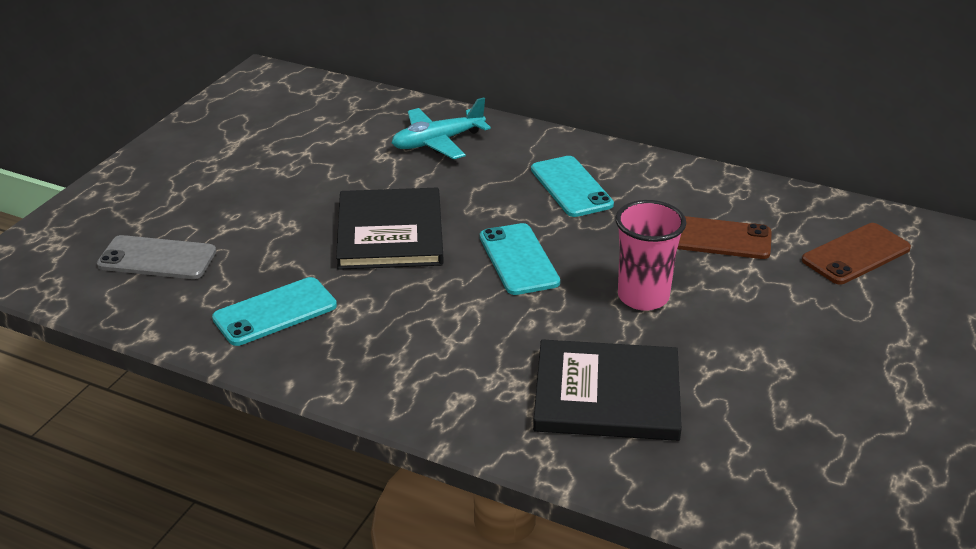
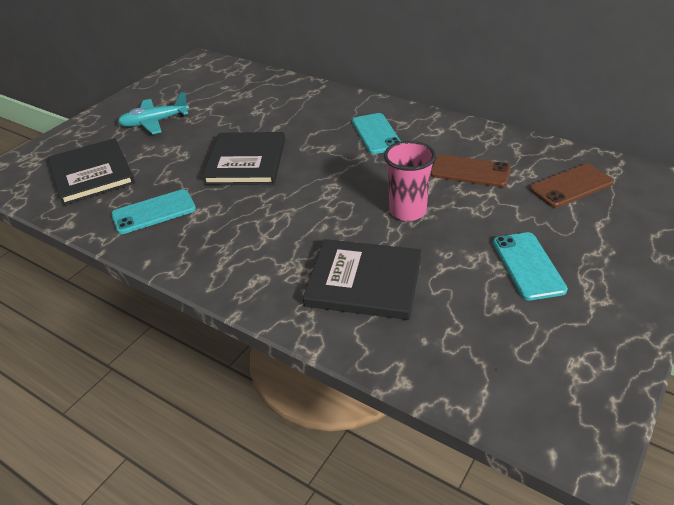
camera: 10 degrees right, 5 degrees up
(157, 258) = (92, 174): grey phone -> black book
(437, 142) = (295, 103): turquoise plane -> turquoise plane (154, 122)
(518, 259) = (327, 182): turquoise phone -> turquoise phone (528, 266)

